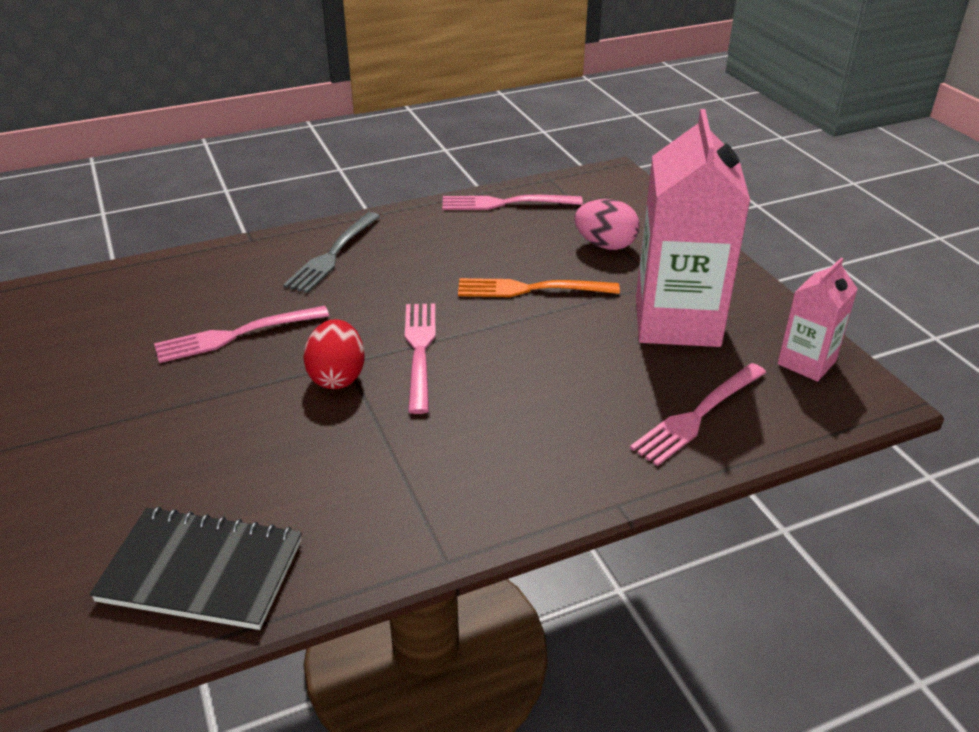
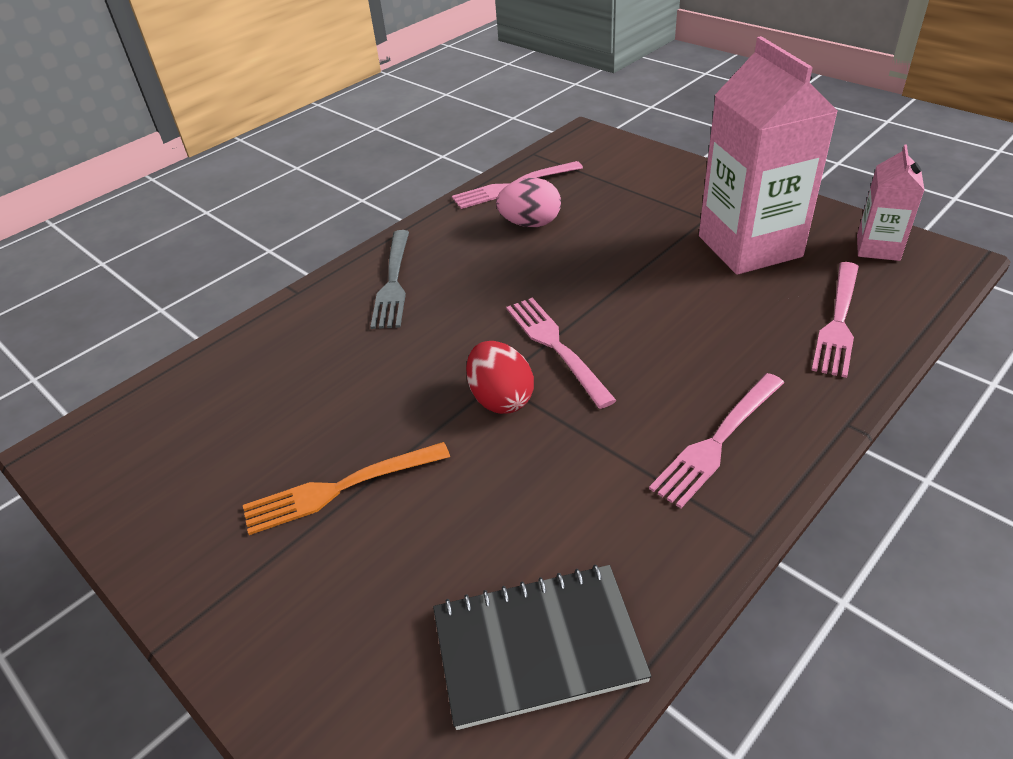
camera: 20 degrees left, 5 degrees up
(236, 335) = (364, 392): pink fork -> pink fork (718, 441)
(531, 289) = (604, 257): orange fork -> orange fork (340, 488)
(605, 245) = (632, 198): pink egg -> pink egg (530, 224)

